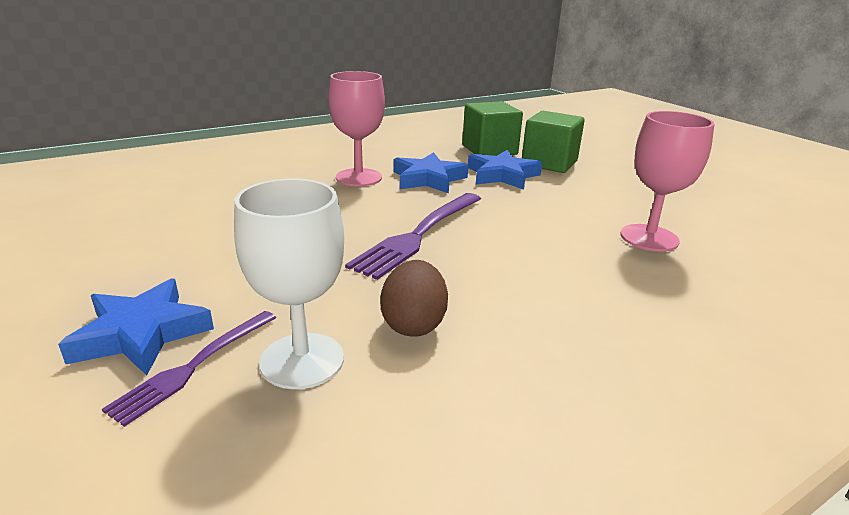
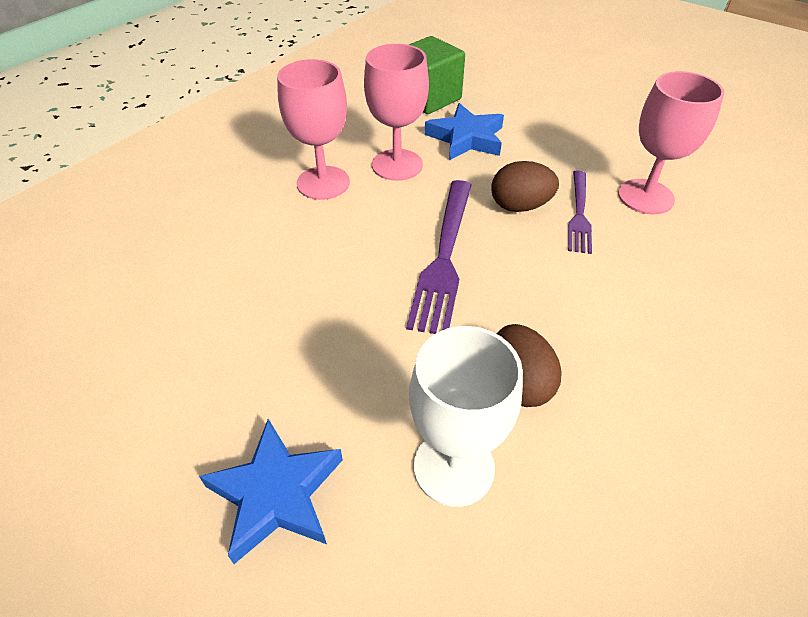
camera: 20 degrees left, 20 degrees up
(192, 367) = (362, 516): purple fork -> purple fork (579, 215)
(428, 179) = (397, 165): blue star -> pink goblet
(516, 220) = (520, 206): none -> brown egg
(549, 163) = (499, 105): green cube -> none

